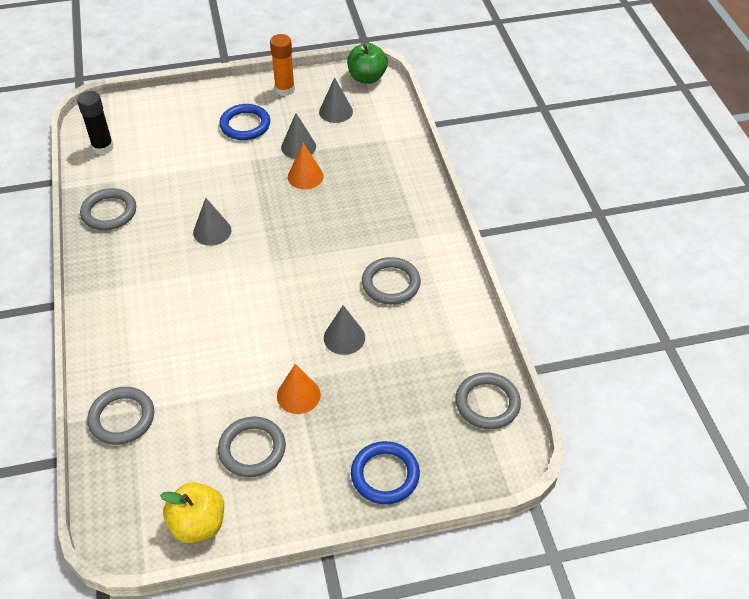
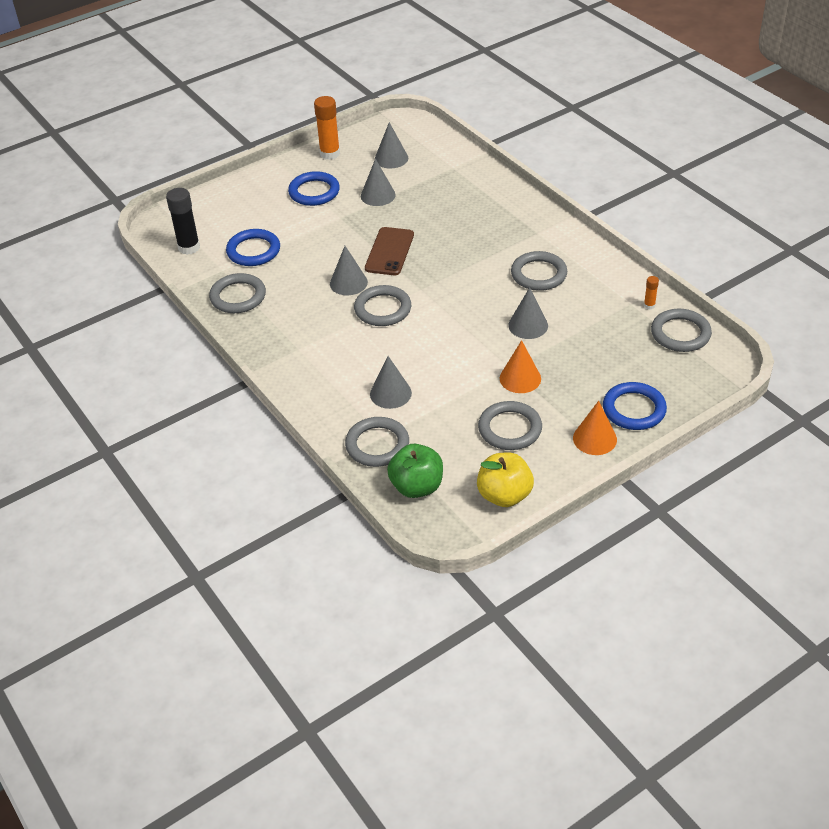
camera: 20 degrees left, 5 degrees down
(153, 169) = (253, 251): none -> blue ring
(170, 365) = (390, 393): none -> grey cone
(223, 270) = (383, 309): none -> grey ring
(270, 210) = (389, 251): none -> brown phone
(305, 176) = (402, 216): orange cone -> orange cone (594, 439)
(367, 78) = (400, 124): green apple -> green apple (417, 487)
(476, 358) = (649, 305): none -> orange glue stick

